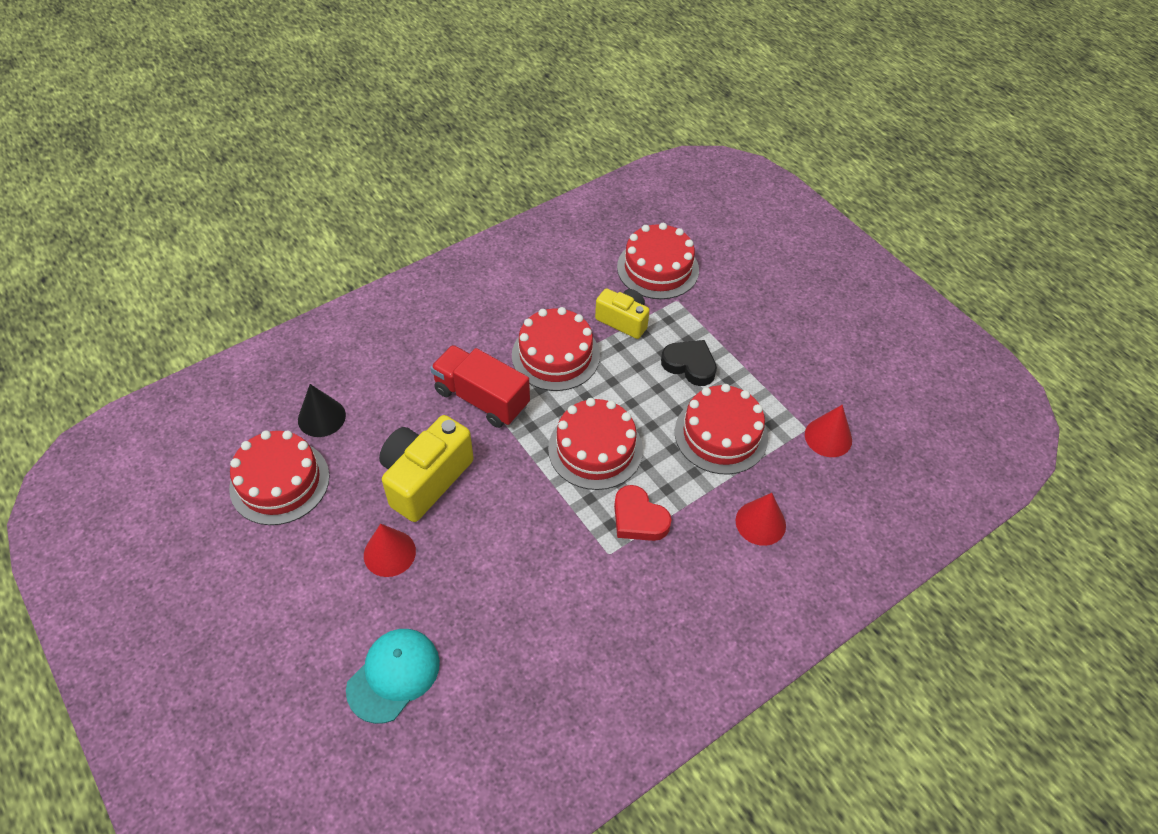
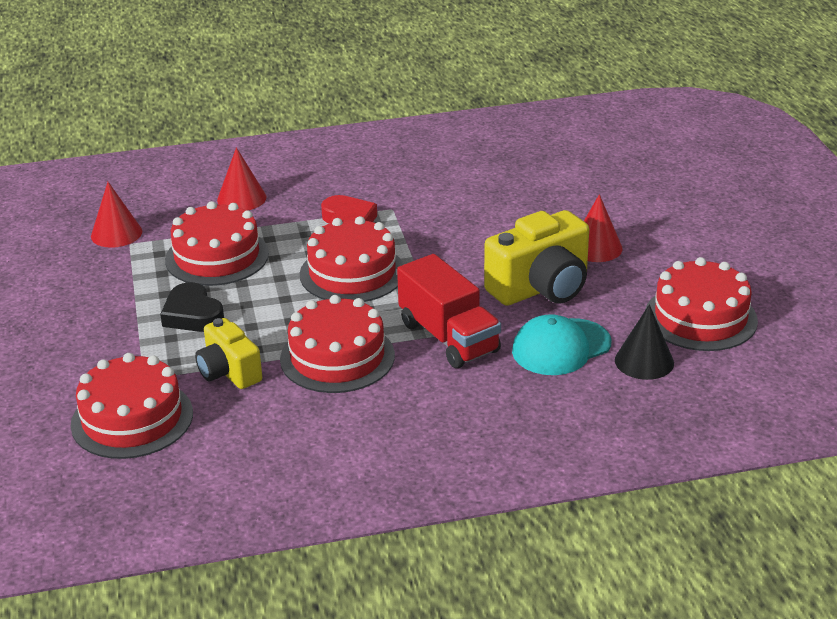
camera: 155 degrees left, 20 degrees down
(393, 675) = (613, 185): turquoise cap -> turquoise cap (561, 347)

